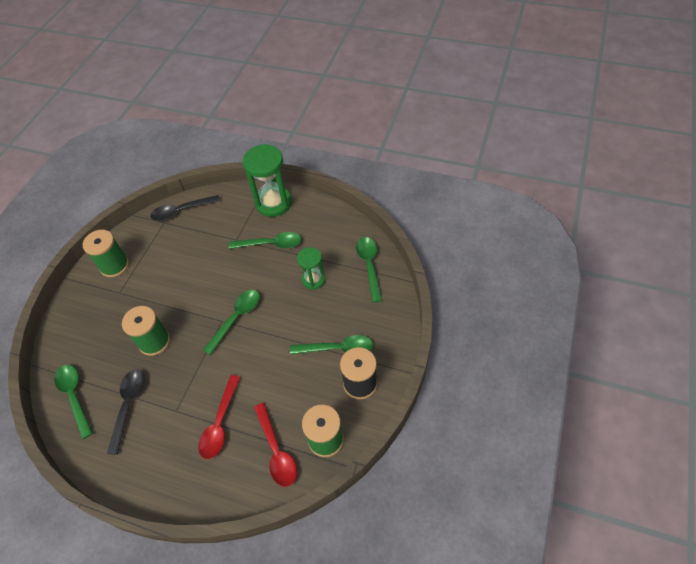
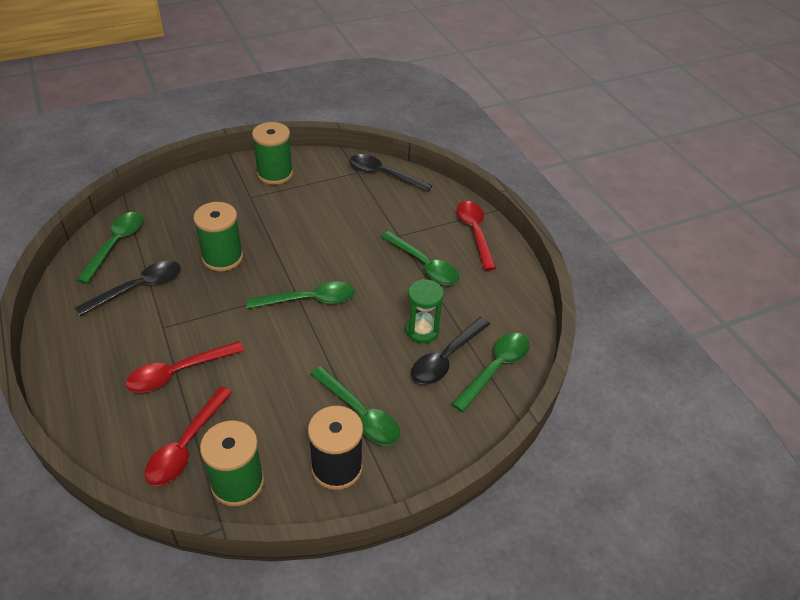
camera: 40 degrees right, 10 degrees down
(273, 203) = (475, 232): green hourglass -> red spoon
(342, 282) = (446, 358): none -> black spoon

